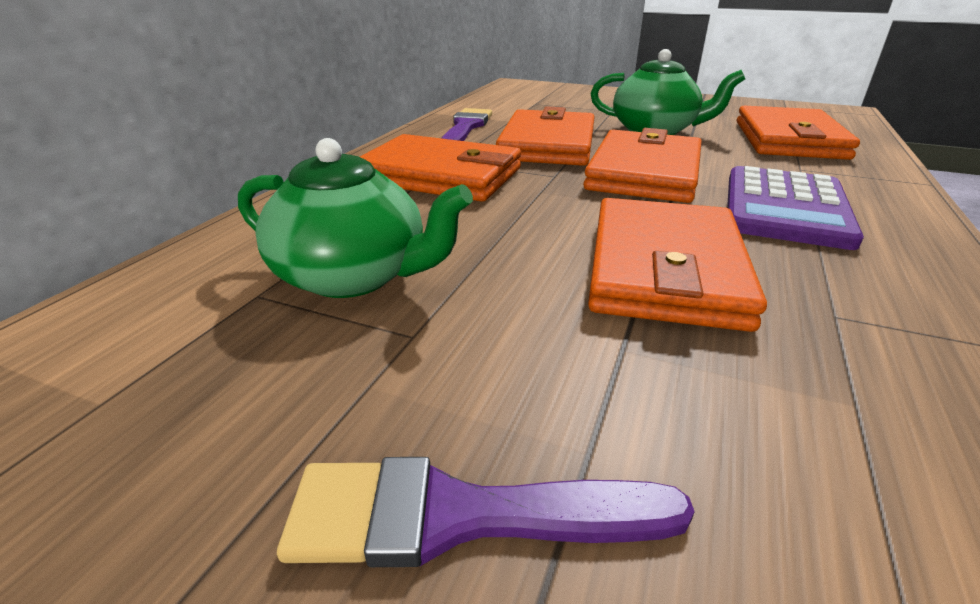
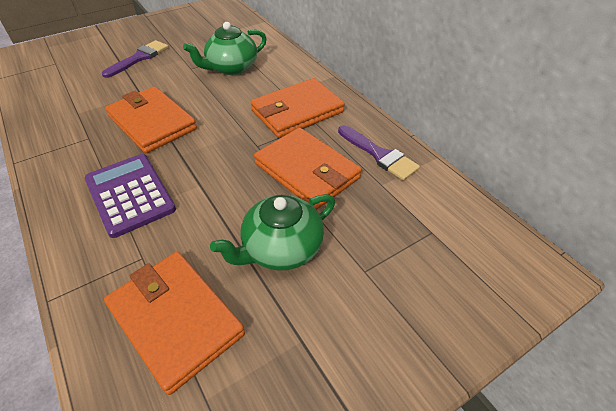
camera: 125 degrees right, 15 degrees up
(644, 173) = (222, 179): orange wallet -> none

